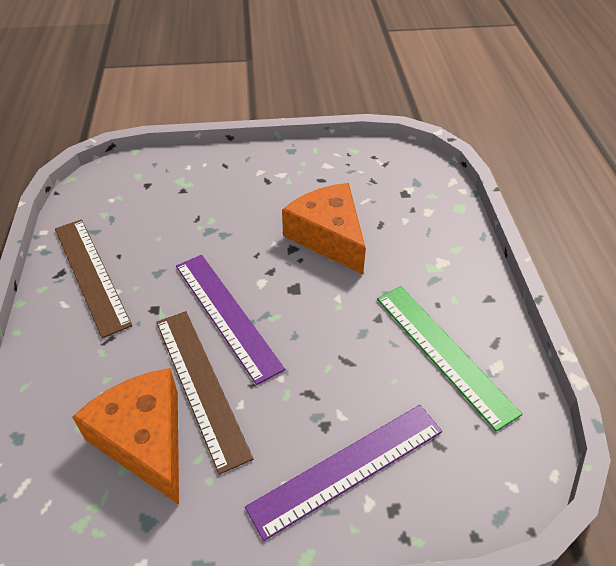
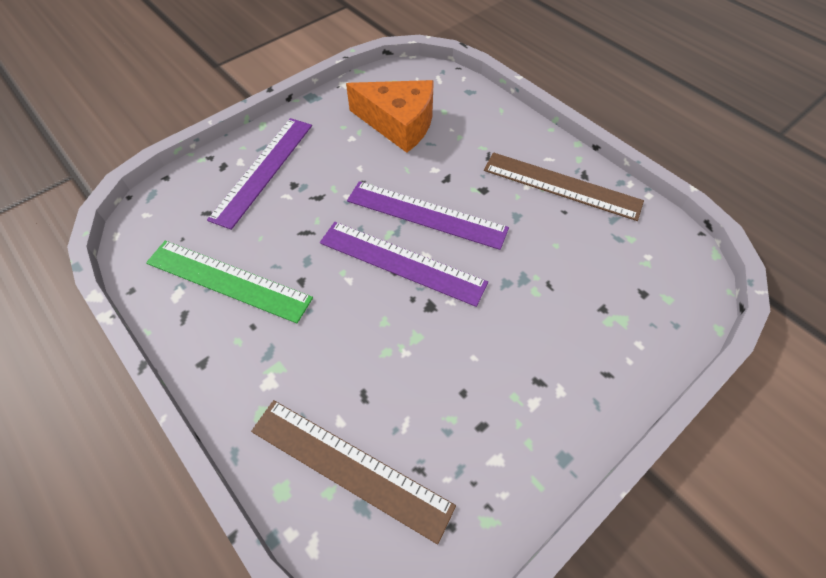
camera: 145 degrees right, 10 degrees up
(200, 385) = (396, 163): brown ruler -> brown ruler (350, 467)
(285, 287) = (401, 262): none -> purple ruler
(328, 236) = (406, 342): orange cheese -> none

